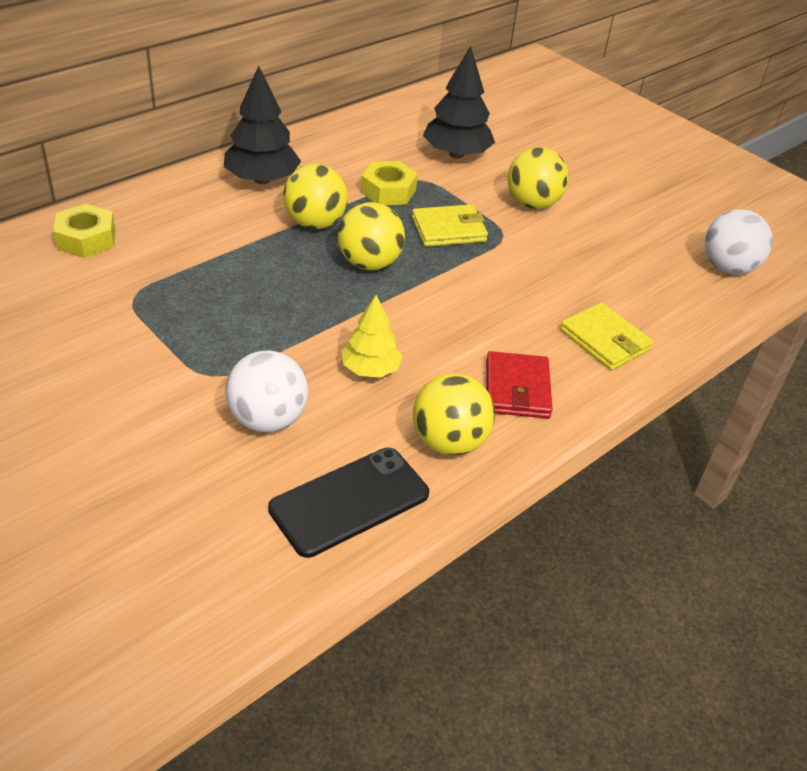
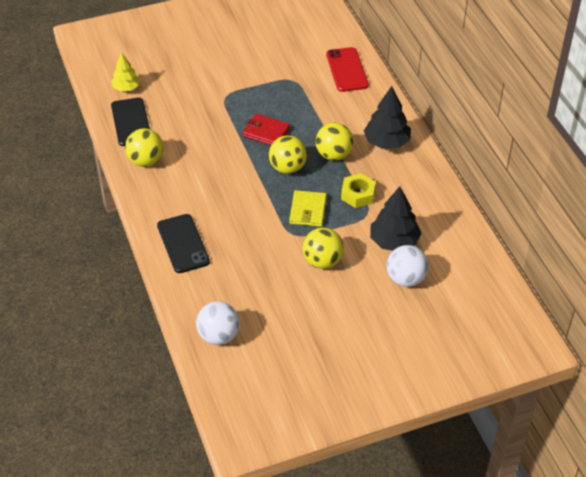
camera: 115 degrees right, 5 degrees up
(86, 239) = (346, 70): yellow nut -> red phone
(268, 419) = (189, 108): white ball -> white ball (405, 279)
(370, 369) = (204, 147): yellow tree -> yellow tree (126, 88)
(517, 389) = (166, 195): red wallet -> red wallet (266, 132)
(604, 340) = (183, 243): yellow wallet -> black phone

